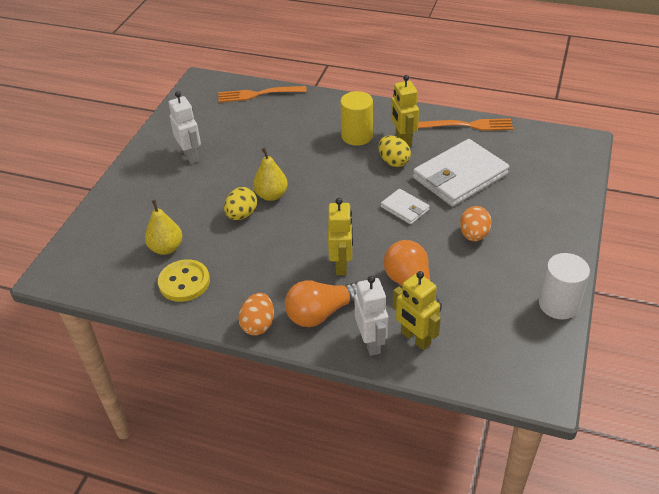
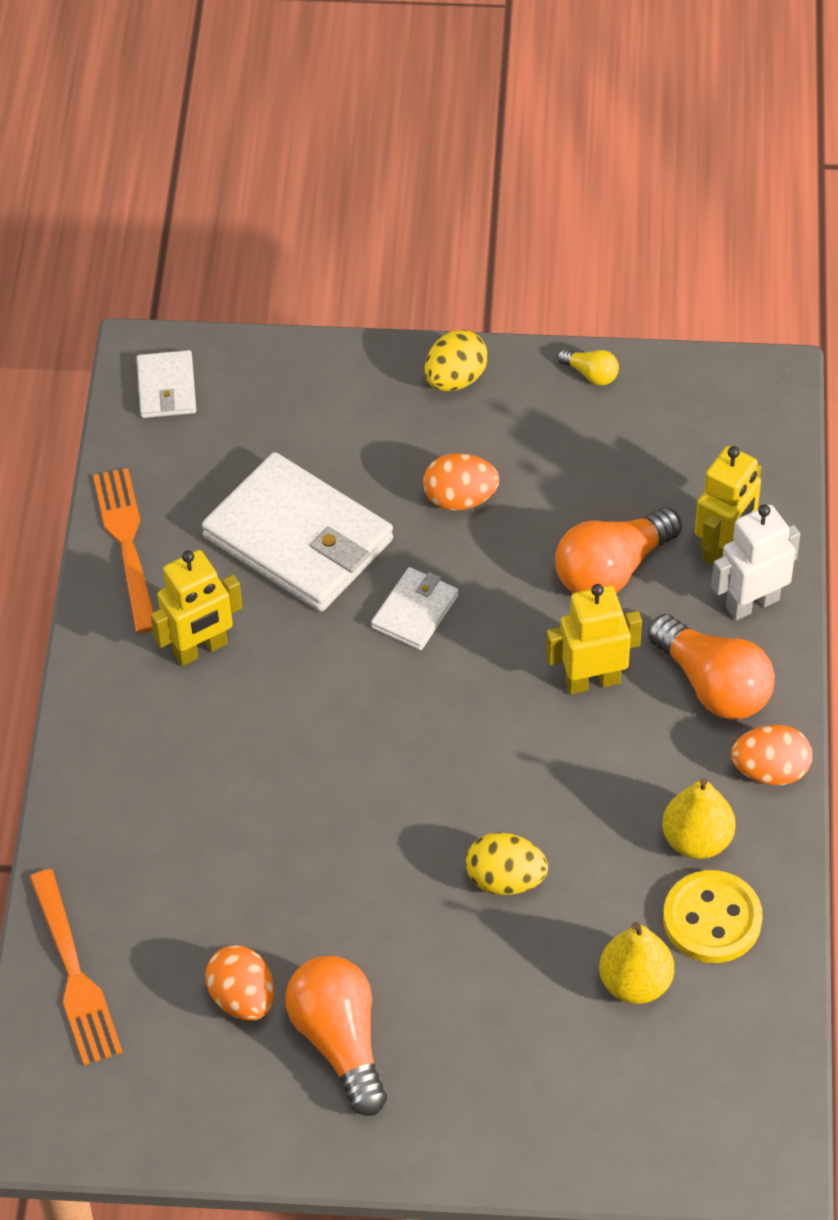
camera: 105 degrees left, 10 degrees up
(190, 155) = (340, 1041): white robot -> orange light bulb
(225, 133) = (242, 998): none -> orange egg
(271, 195) = (433, 843): yellow pear -> yellow pear (697, 840)
(357, 136) = (203, 735): yellow cylinder -> none
(393, 162) = (277, 653): yellow egg -> yellow egg (455, 379)
(558, 304) = (591, 374): white cylinder -> yellow light bulb
(563, 146) = (166, 388): none -> white wallet

